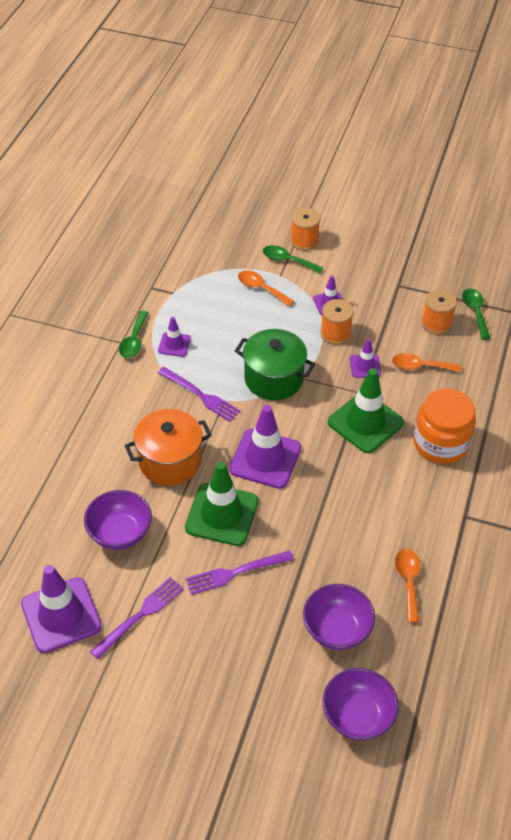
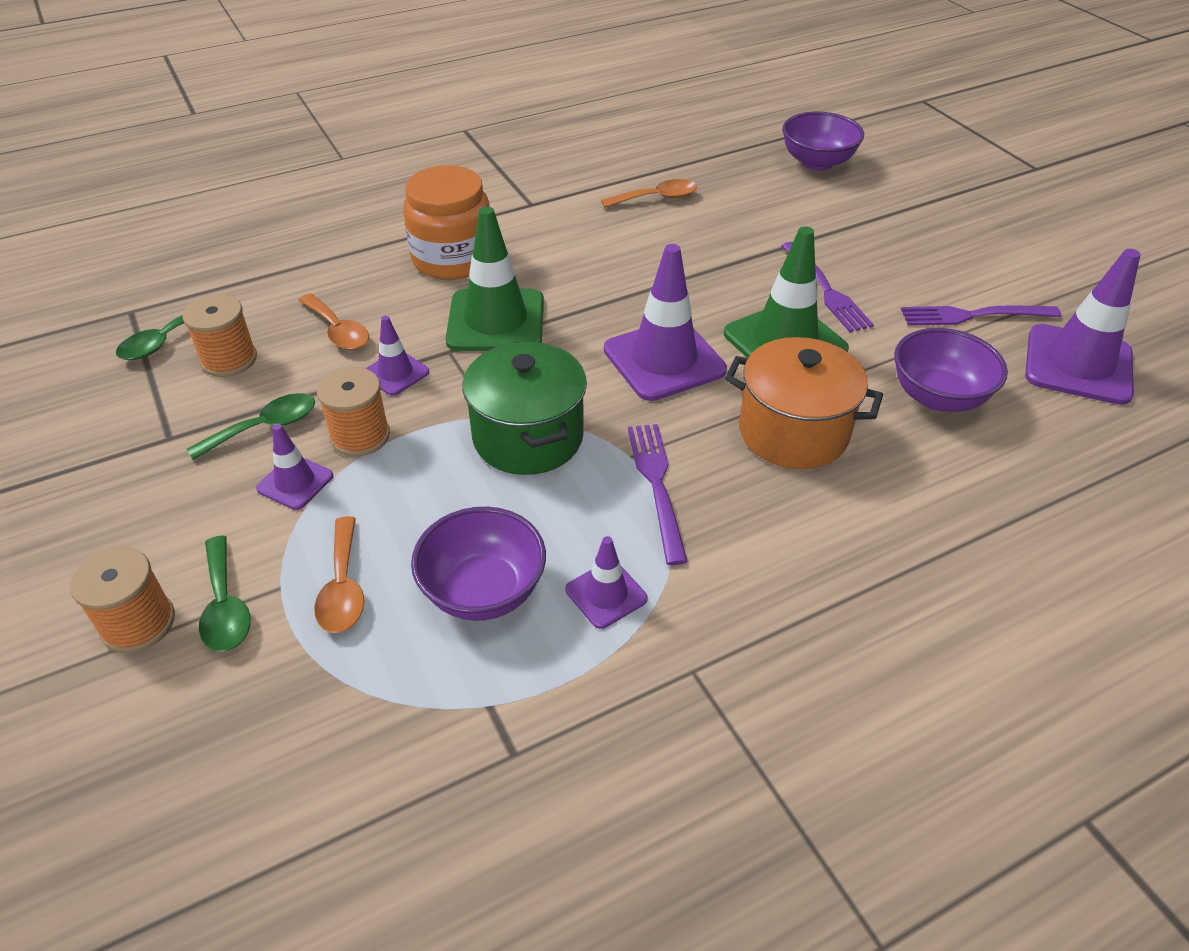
camera: 135 degrees left, 5 degrees down
(134, 341) = (667, 655): green spoon -> green spoon (264, 427)
(234, 573) = (826, 290): purple fork -> purple fork turned 45 degrees clockwise
(336, 629) = (769, 207): purple bowl -> purple bowl (483, 591)
(408, 581) = (656, 198): orange spoon -> orange spoon turned 150 degrees counterclockwise

